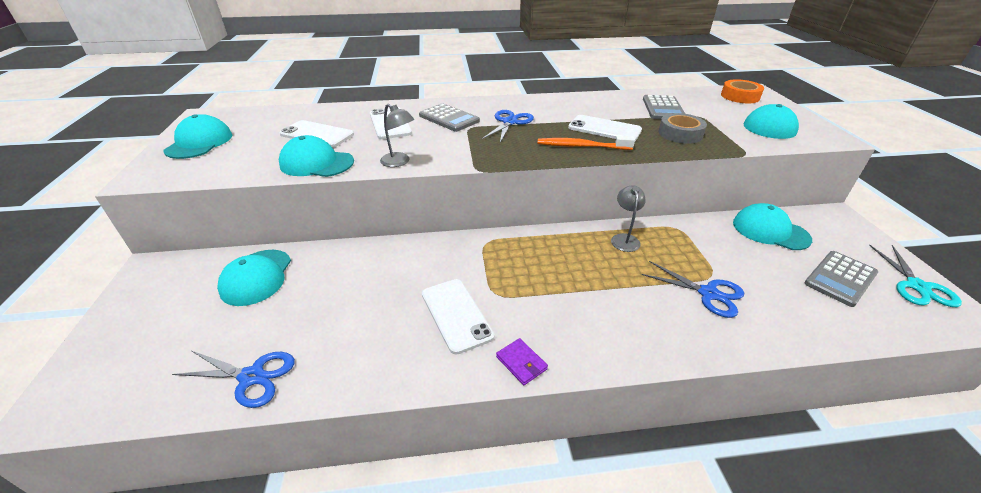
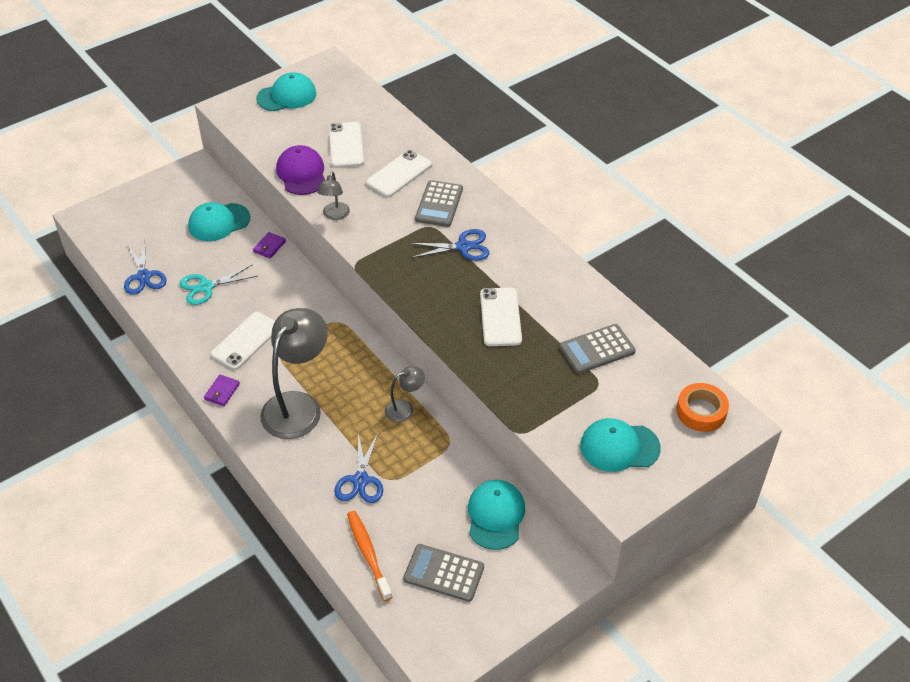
camera: 60 degrees right, 10 degrees up
(316, 163) = (301, 173): turquoise cap -> purple cap
(339, 253) = (269, 247): none -> purple wallet
(581, 146) = (447, 312): orange toothbrush -> orange toothbrush (368, 554)
(582, 305) = (298, 405): none -> grey lamp
(680, 134) = (533, 376): grey tape -> none
(917, 286) = (468, 633): turquoise scissors -> turquoise scissors (205, 287)

